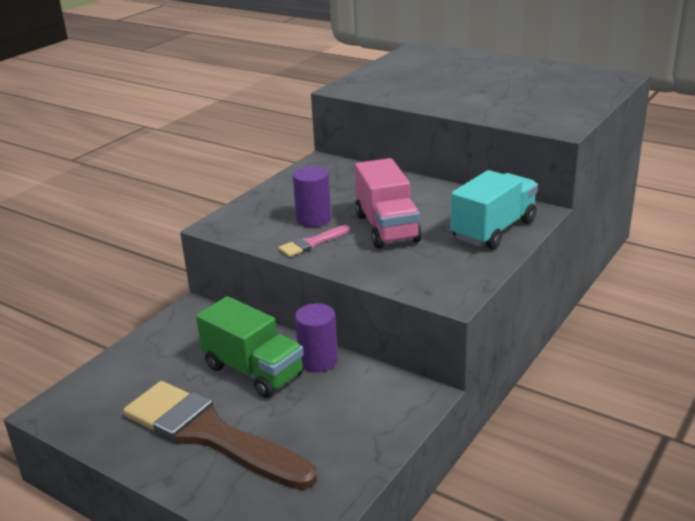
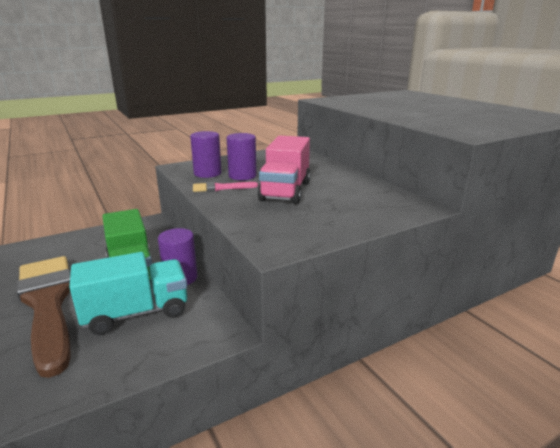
camera: 25 degrees right, 5 degrees down
(267, 226) = (207, 173): none -> purple cylinder
(493, 230) = (369, 210): turquoise truck -> turquoise truck (136, 313)

